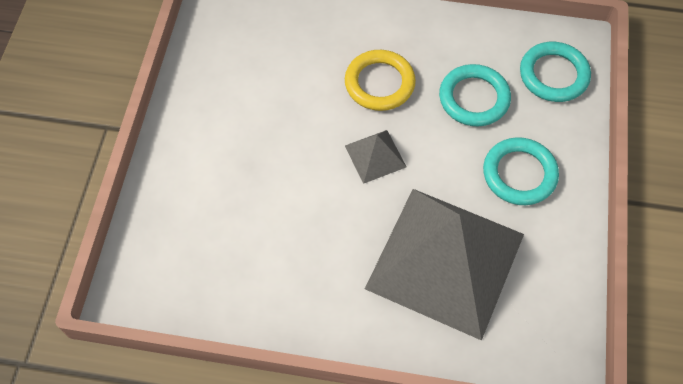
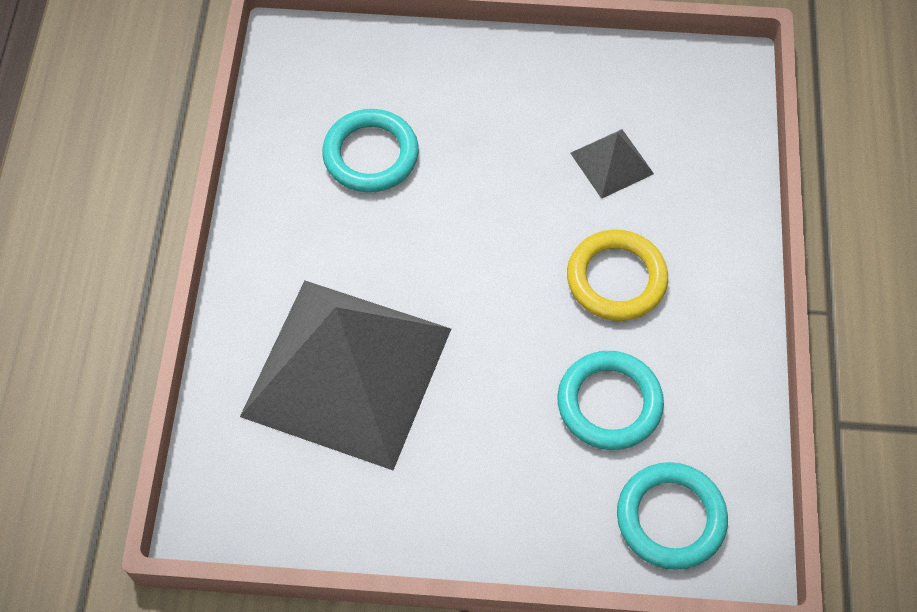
camera: 85 degrees right, 0 degrees up
(375, 156) = (496, 281): grey pyramid -> grey pyramid (612, 163)
(519, 174) = (488, 465): turquoise ring -> turquoise ring (371, 155)

